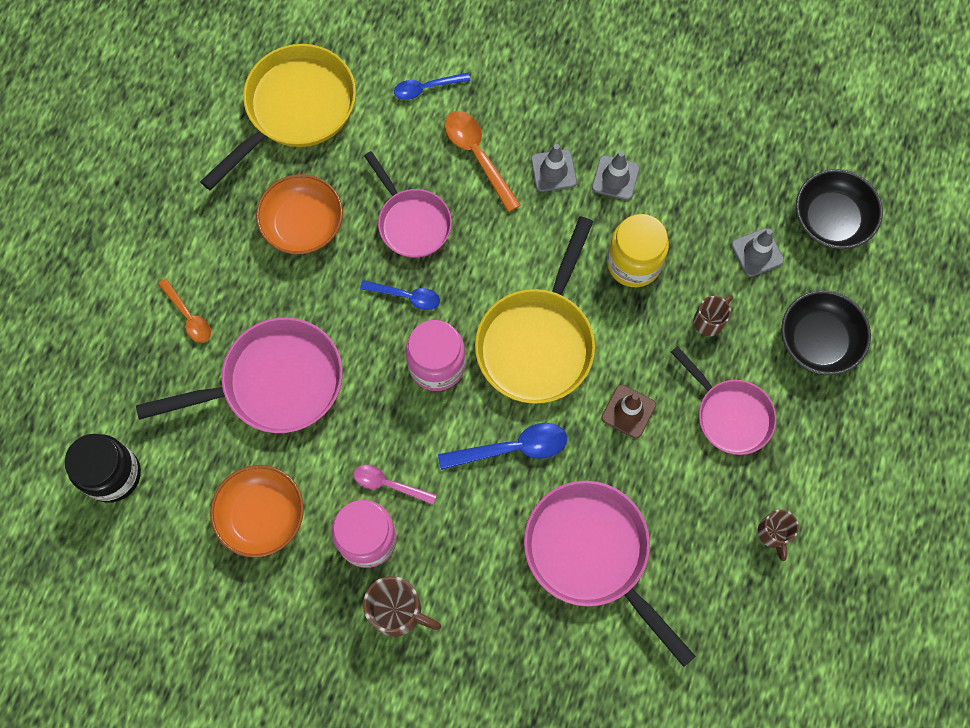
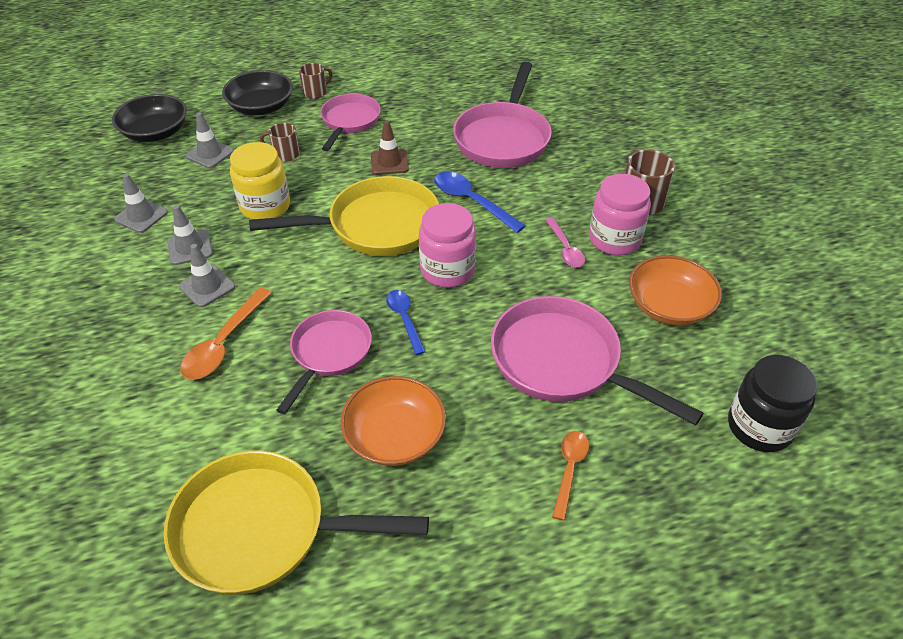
camera: 125 degrees left, 25 degrees down
(426, 88) = (164, 424): blue spoon -> none
(690, 157) = (141, 216): none -> grey traffic cone
(773, 533) = (412, 80): brown mug -> brown mug (316, 92)

